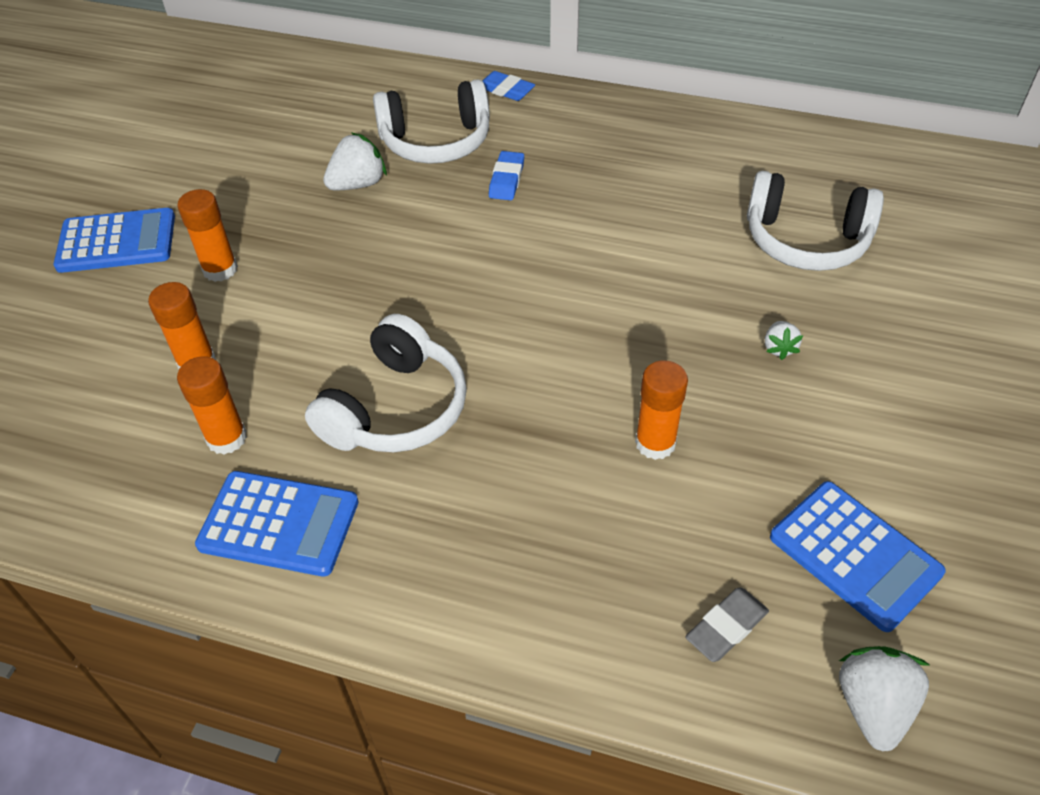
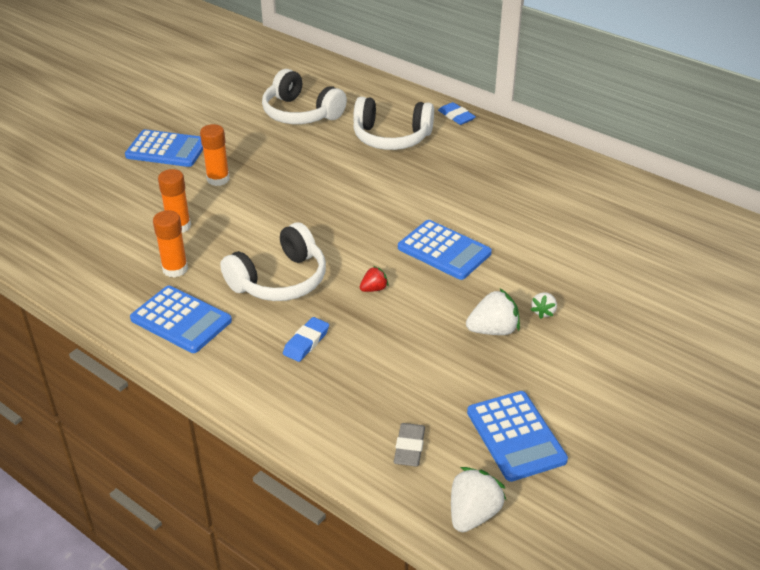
camera: 20 degrees right, 10 degrees down
(358, 184) = (327, 151): white strawberry -> white strawberry (493, 330)
(506, 180) = (424, 170): blue eraser -> blue eraser (306, 342)
(537, 382) = (374, 289): none -> red strawberry
(599, 293) = (444, 251): none -> blue calculator
(655, 443) = (427, 341): orange glue stick -> none
(726, 627) = (409, 448): grey eraser -> grey eraser turned 60 degrees counterclockwise
(805, 240) = (605, 255): white headphones -> white headphones (301, 113)

